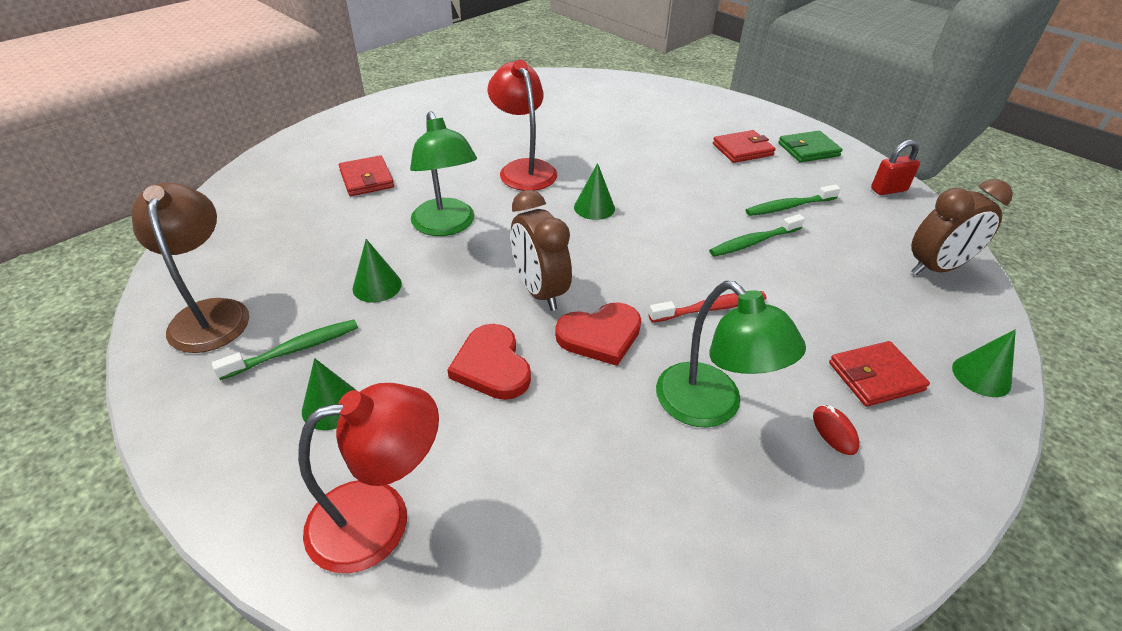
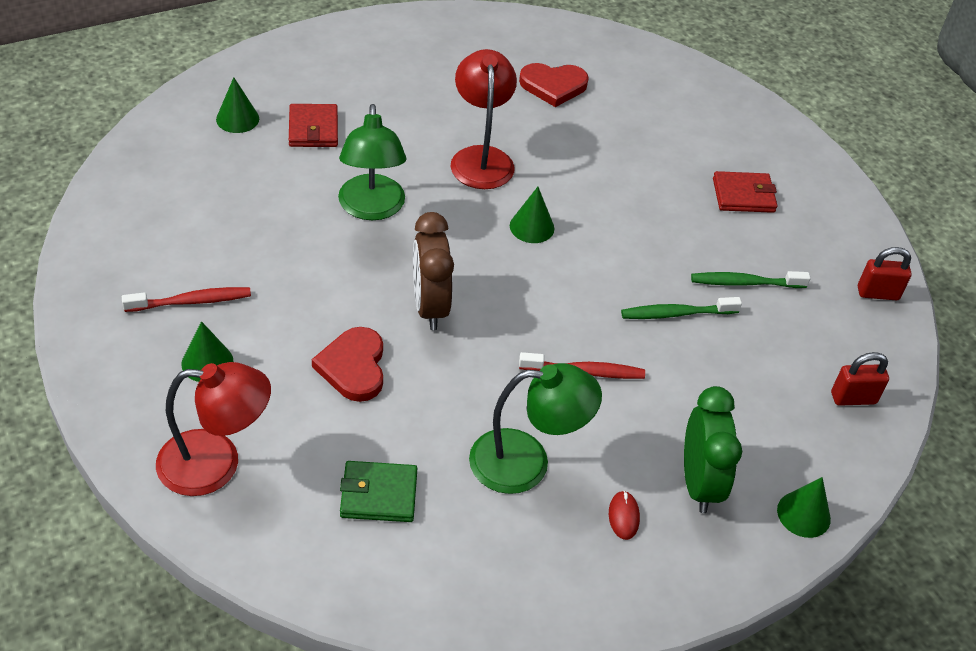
camera: 15 degrees right, 5 degrees up
(210, 313) = (130, 245): brown lamp -> none
(295, 350) = (192, 301): green toothbrush -> red toothbrush
(377, 286) = (282, 258): green cone -> green cone (237, 119)
(600, 336) = (464, 367): red heart -> red heart (553, 86)
(710, 407) = (526, 462): green lamp -> green lamp turned 75 degrees counterclockwise
(808, 150) = (823, 216): green wallet -> green wallet (378, 494)
(875, 377) = (699, 483): red wallet -> green clock
(936, 268) = (853, 398): brown clock -> red padlock

